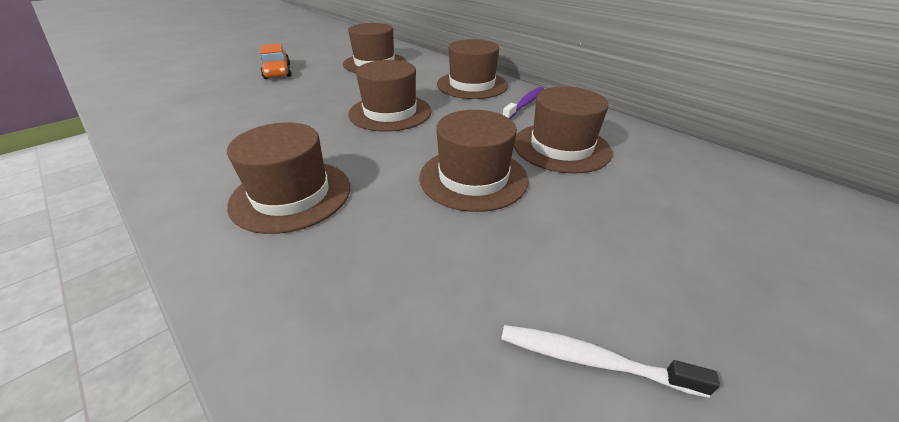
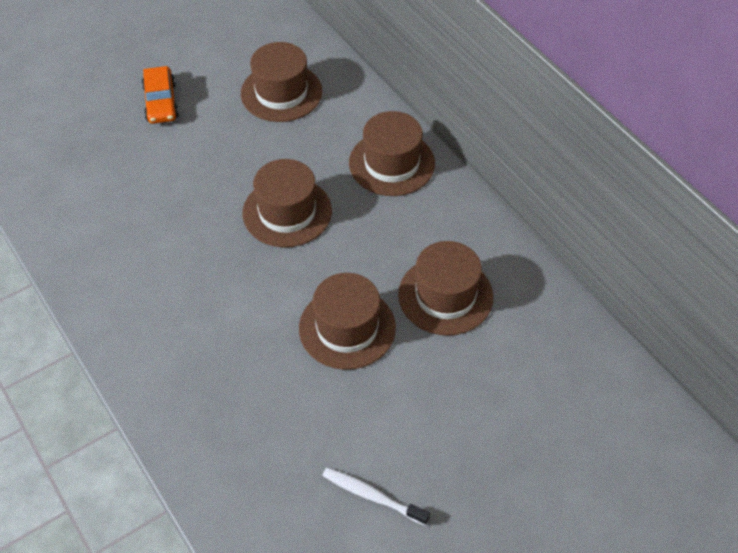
camera: 10 degrees right, 15 degrees up
(291, 195) = (190, 328): brown hat -> none
(525, 104) = (440, 213): purple toothbrush -> none

